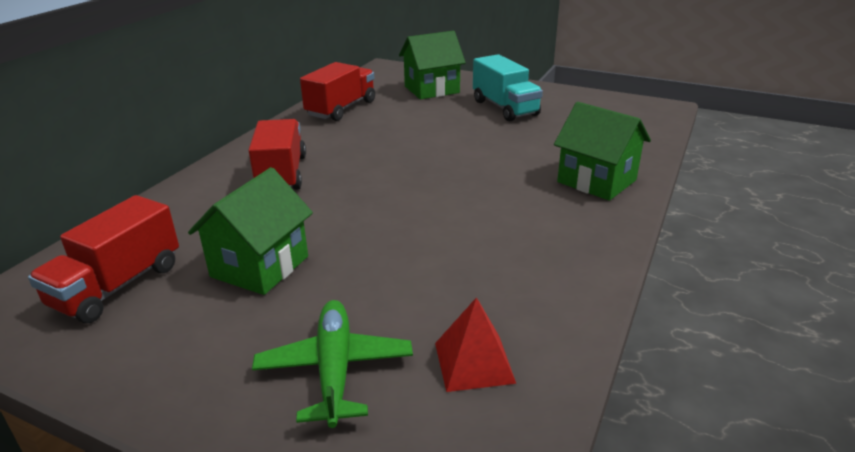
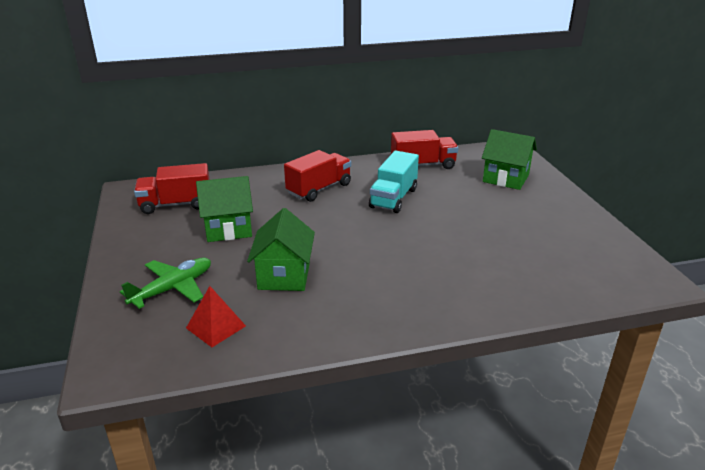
camera: 50 degrees right, 0 degrees up
(505, 108) = (526, 216): turquoise truck -> turquoise truck (393, 198)
(596, 181) = (471, 295): green house -> green house (284, 276)

